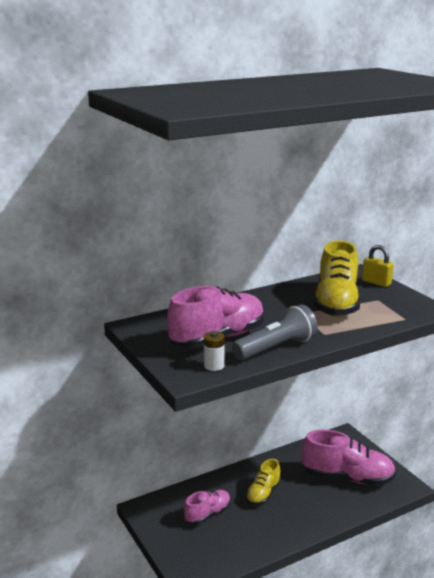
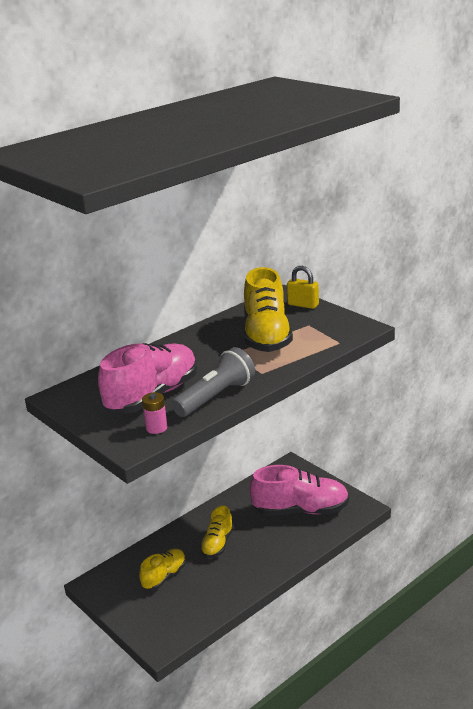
camera: 10 degrees left, 5 degrees up
(208, 514) = (164, 576): pink shoe -> yellow shoe
(214, 366) = (156, 428): white battery -> pink battery

